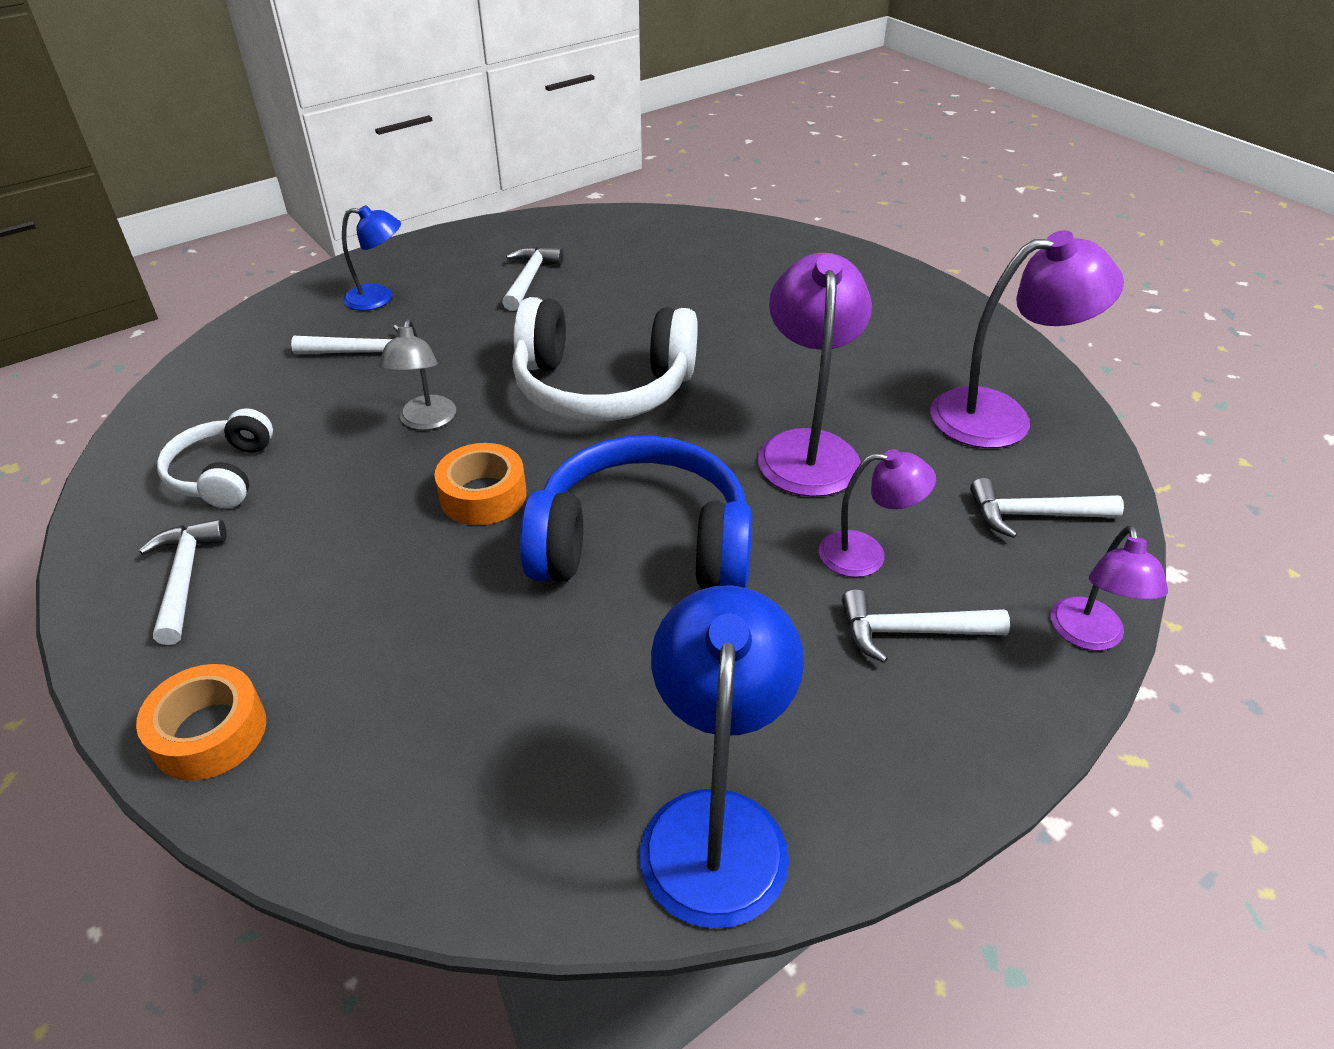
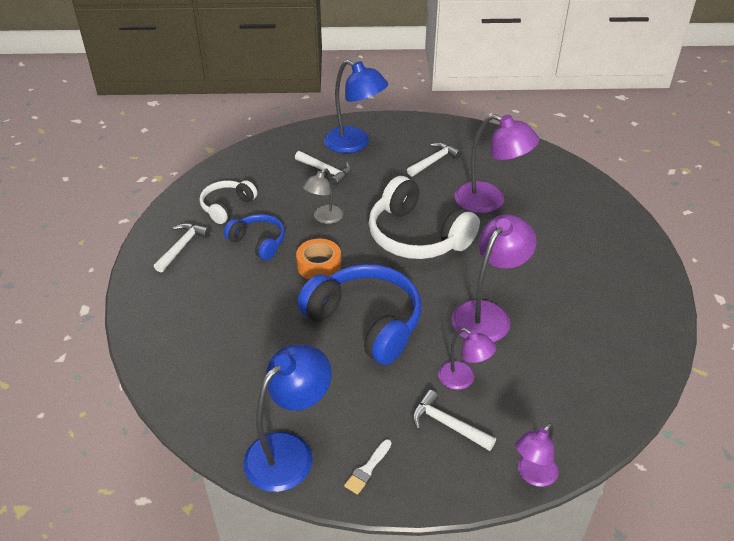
camera: 35 degrees right, 0 degrees up
(209, 732) = (148, 313): orange tape -> none
(338, 506) = (258, 242): none -> blue headphones
(379, 298) = (354, 144): blue lamp -> blue lamp, size x1.73
(868, 772) = (367, 469): none -> white brush
(1000, 416) = (612, 347): purple lamp -> purple lamp (490, 201)
(1033, 515) = (571, 405): white hammer -> none

